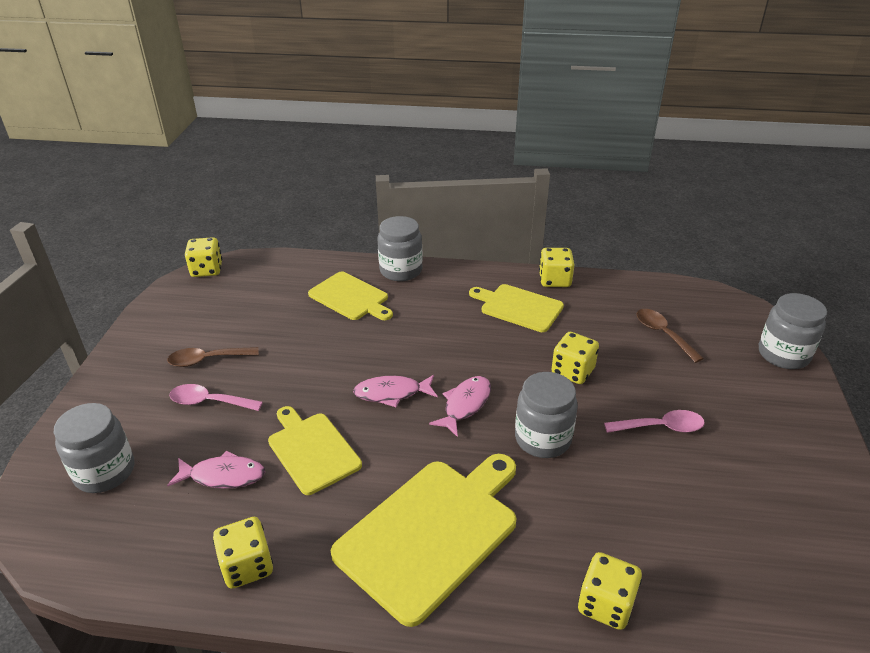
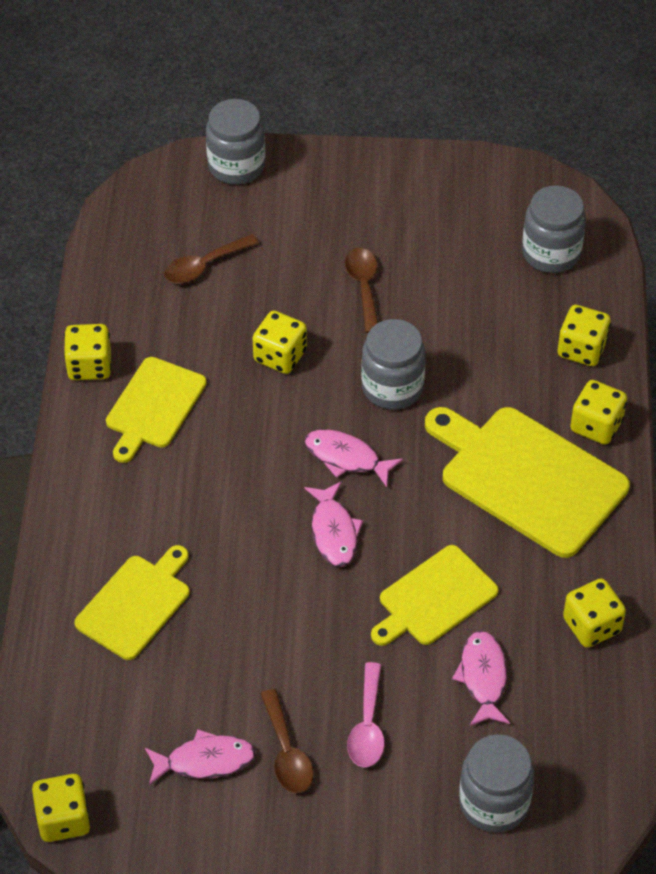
camera: 95 degrees left, 15 degrees up
(219, 323) = (205, 761): none -> pink fish
(401, 270) = (65, 549): grey jar -> grey jar (551, 253)
(496, 605) = (596, 425): none -> yellow dice
(660, 427) = (364, 287): pink spoon -> brown spoon

